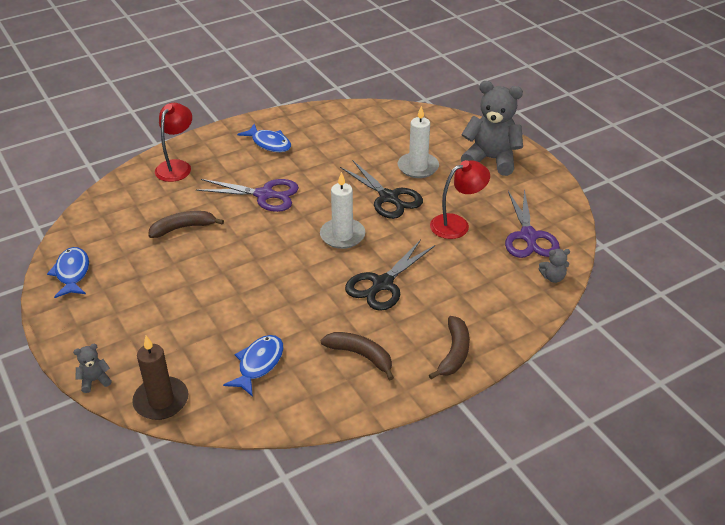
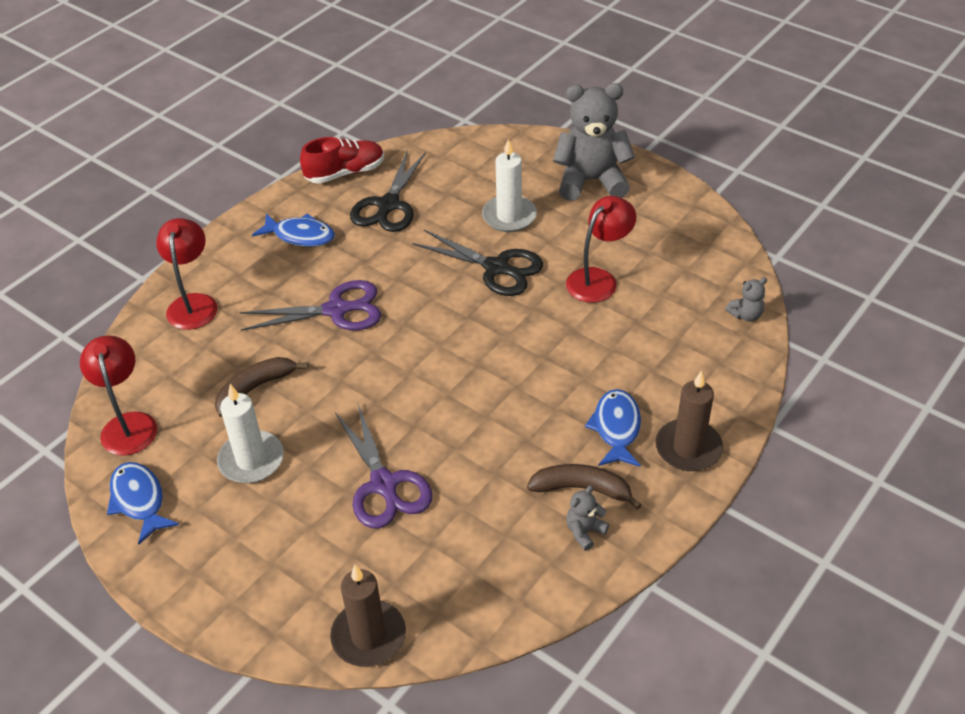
camera: 20 degrees left, 5 degrees up
(93, 226) = (128, 424): none -> red lamp
(95, 380) = (264, 640): grey teddy bear -> grey teddy bear (584, 532)
(258, 364) = (464, 543): blue fish -> blue fish (616, 428)
(322, 112) = (345, 173): none -> red shoe
(342, 235) = (468, 336): white candle -> white candle (251, 460)
(382, 284) = (554, 386): black scissors -> black scissors (388, 205)
(454, 353) = (688, 448): brown banana -> brown candle
(528, 237) = (690, 271): purple scissors -> purple scissors (384, 485)

